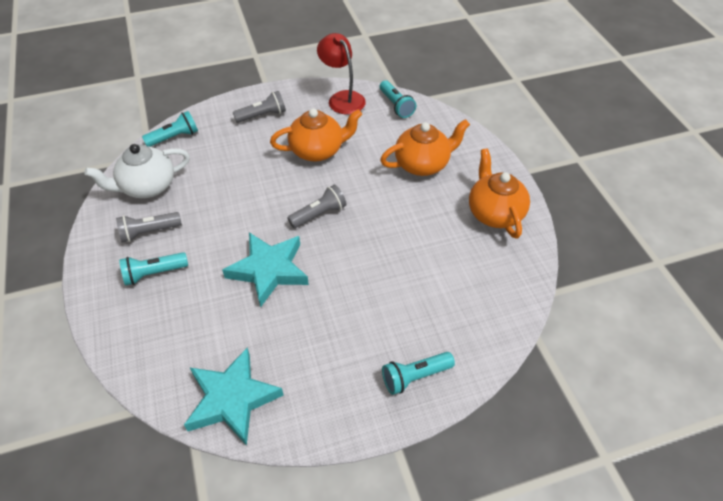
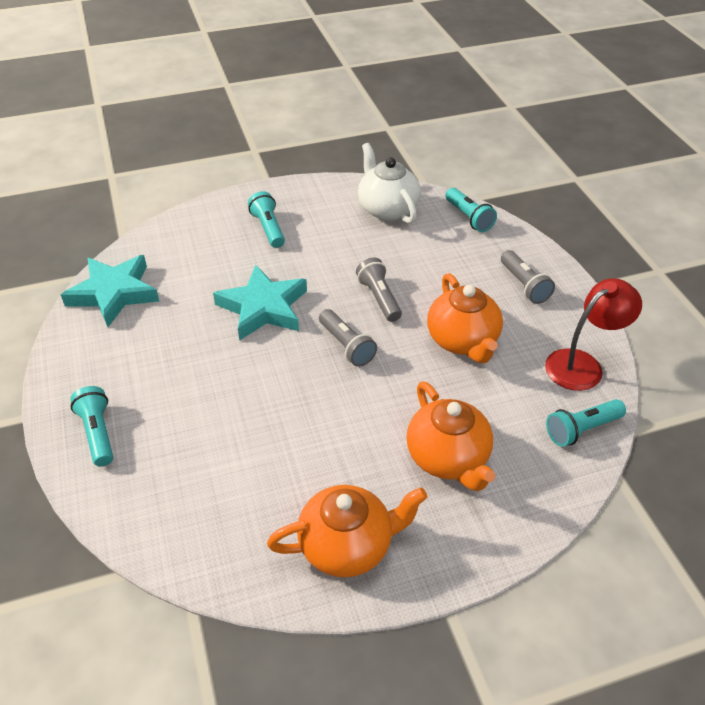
camera: 90 degrees right, 5 degrees down
(149, 232) = (322, 218): grey flashlight -> grey flashlight (379, 298)

